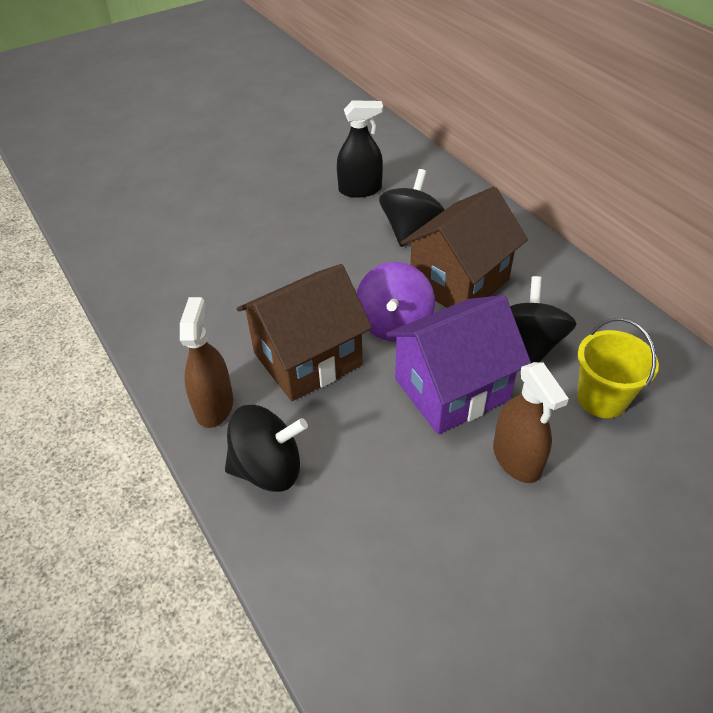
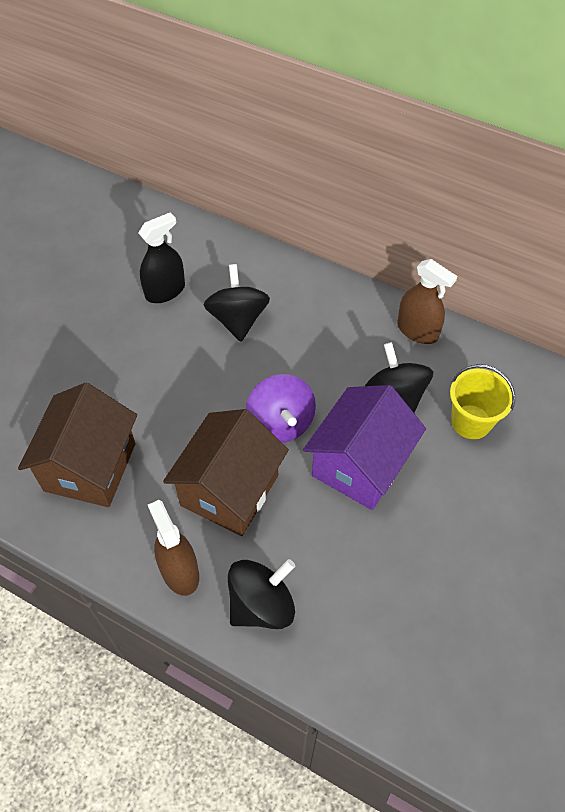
camera: 30 degrees left, 10 degrees up
(459, 282) = (309, 358): brown house -> brown house (90, 467)
(516, 459) = (438, 503): brown spray bottle -> brown spray bottle (417, 330)

